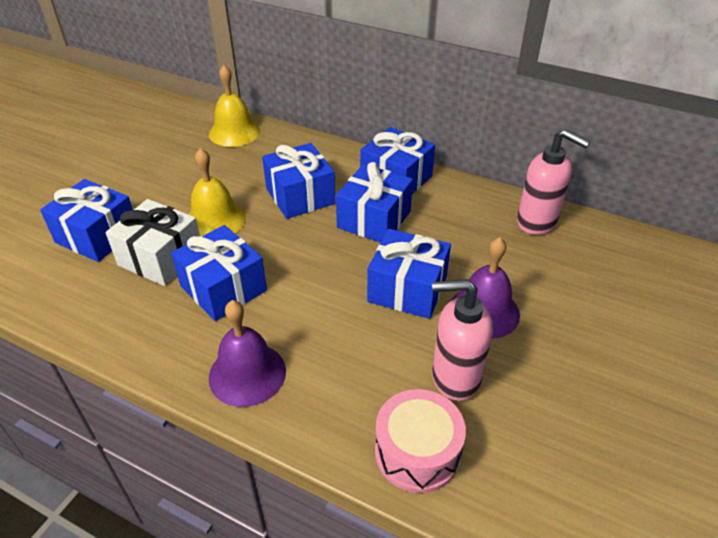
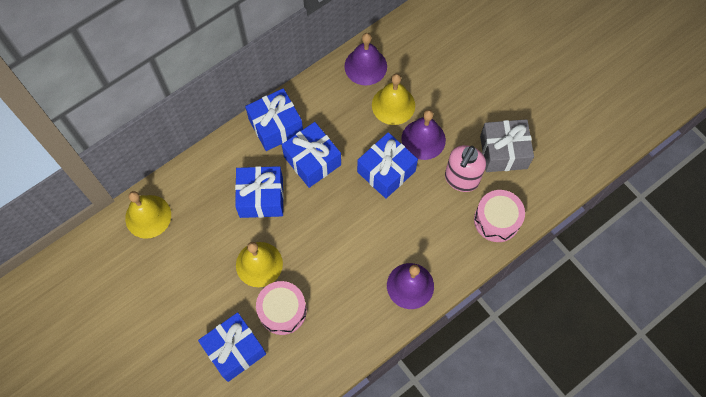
camera: 65 degrees left, 25 degrees up
(161, 258) = (282, 311): white gift -> pink drum
(223, 288) = (333, 278): blue gift -> none
(508, 264) = (393, 105): none -> yellow bell
(537, 222) = (365, 66): pink soap dispenser -> purple bell
(543, 418) = (503, 152): none -> grey gift

